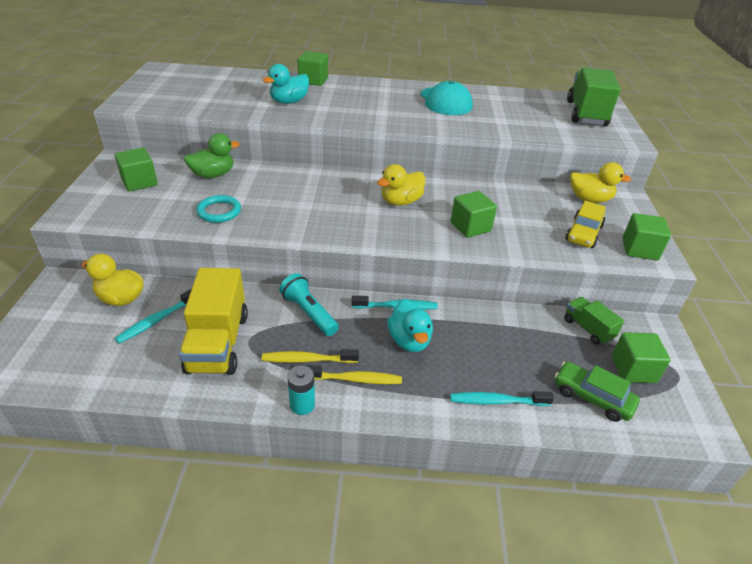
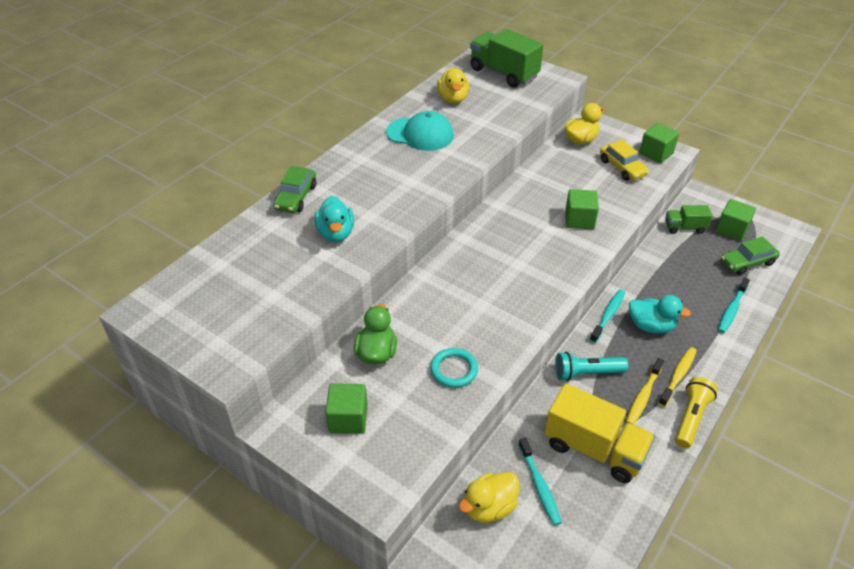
camera: 55 degrees left, 5 degrees up
(302, 405) = (691, 418): turquoise battery -> yellow flashlight
(313, 80) = (296, 197): green cube -> green car
(401, 201) = (517, 241): yellow duck -> yellow duck (453, 99)

